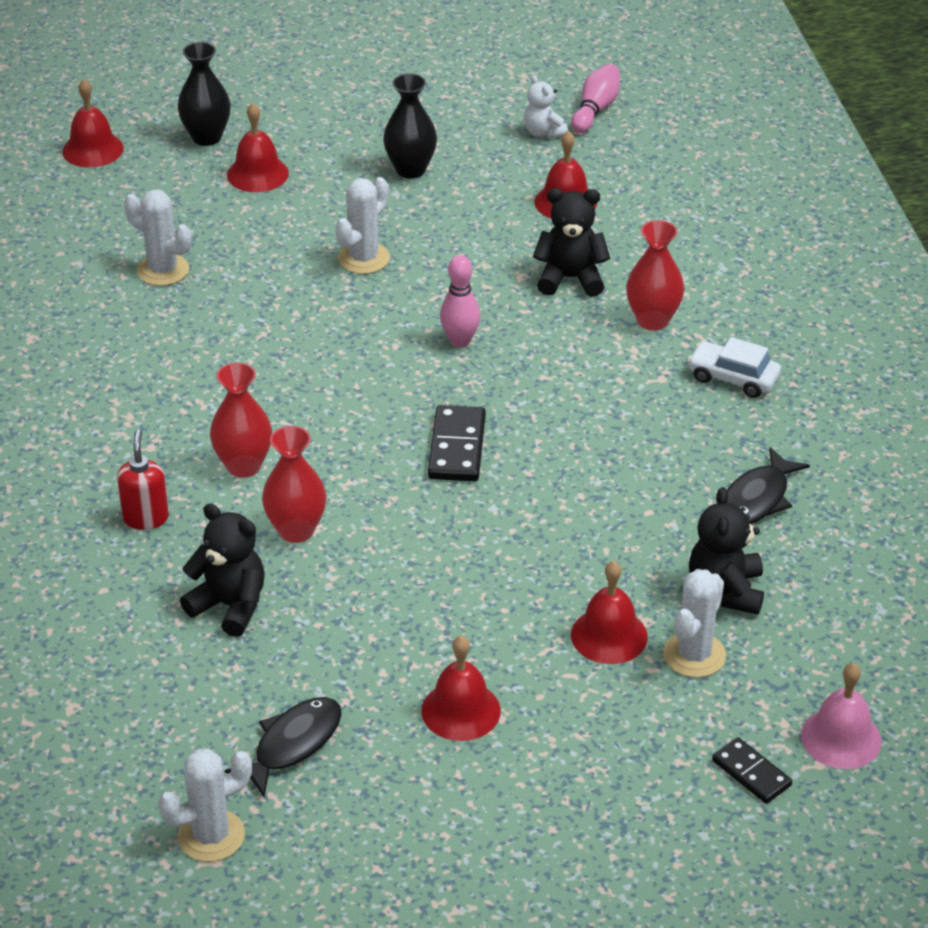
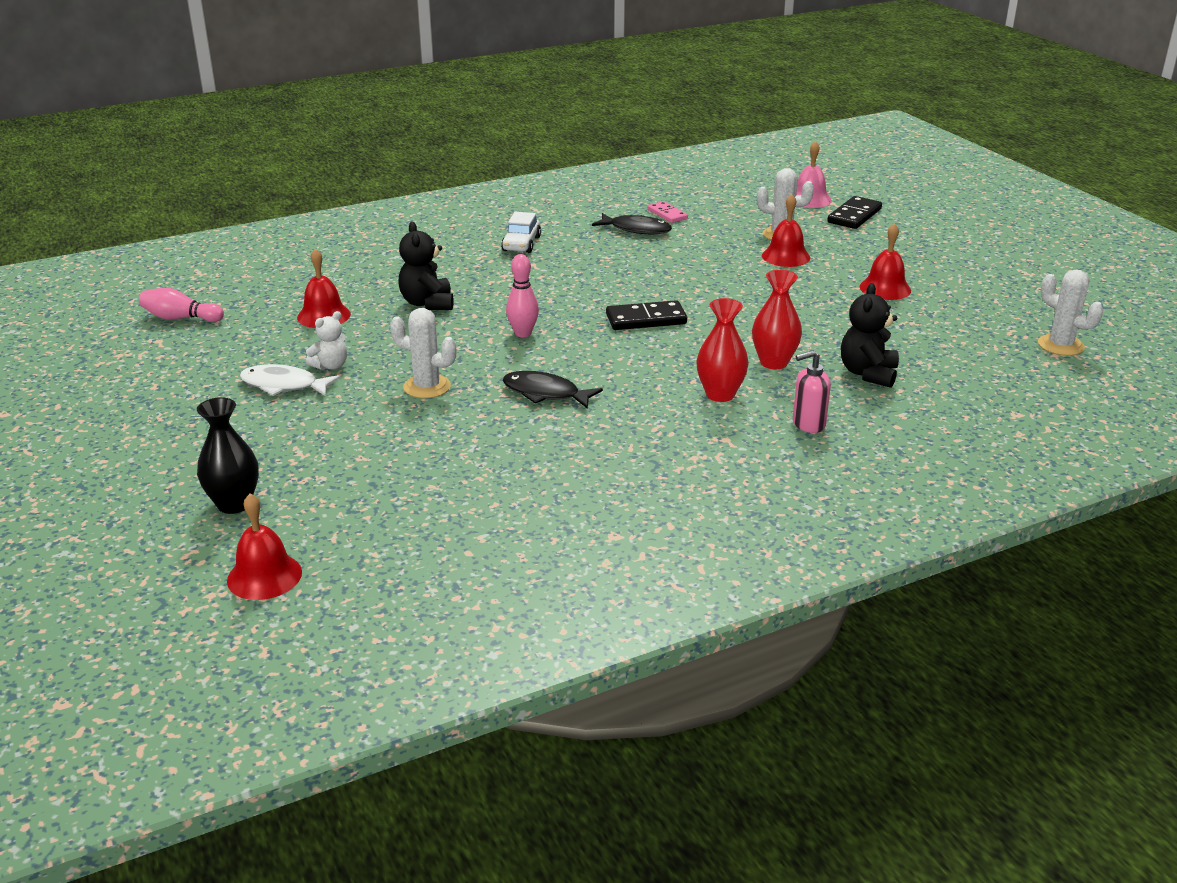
camera: 105 degrees left, 10 degrees down
(145, 518) = (808, 424): red soap dispenser -> pink soap dispenser
(163, 270) = (477, 483): white cactus -> none
(257, 174) = (301, 461): red bell -> none
(293, 744) = (964, 332): black fish -> black fish (545, 393)
(410, 169) = (283, 385): black vase -> white fish
(543, 132) = (217, 335): white teddy bear -> white teddy bear (330, 366)
(653, 320) = (468, 272): red vase -> none
(726, 591) = (722, 231): black teddy bear -> none
(751, 773) = (854, 216): black domino -> black domino, size x1.51
(810, 545) = (667, 214): none -> pink domino

